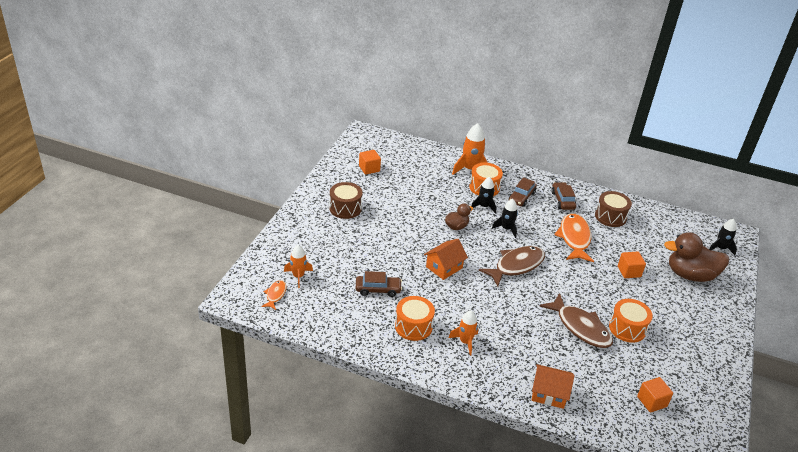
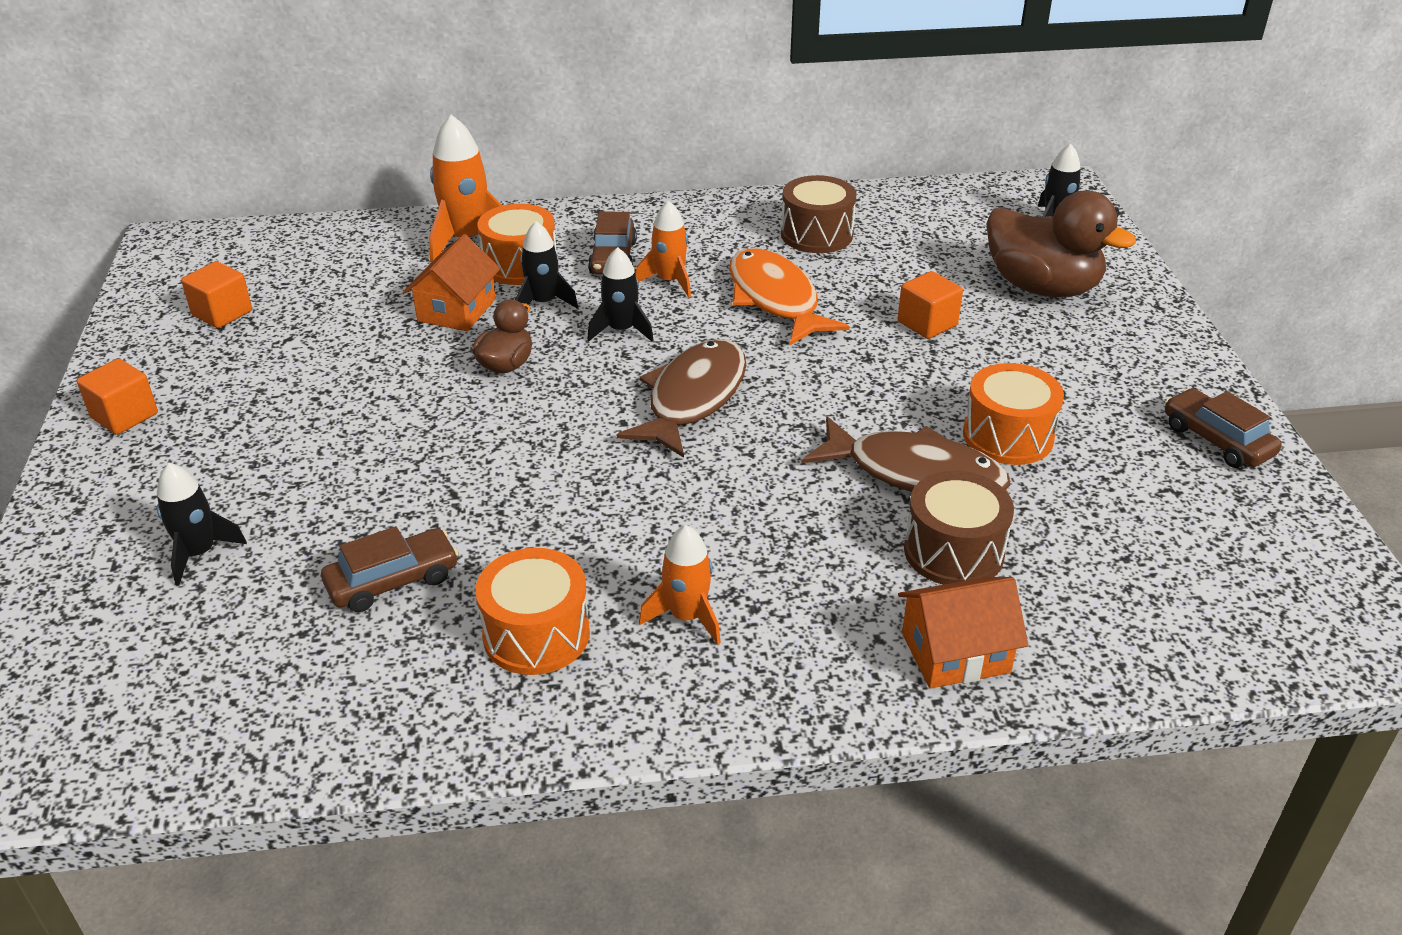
camera: 25 degrees left, 0 degrees up
(275, 295) = (102, 714): orange fish -> none
(298, 276) = (150, 635): orange rocket -> orange rocket (669, 281)
(323, 255) = (199, 553): none -> black rocket
(345, 208) = (204, 420): brown drum -> brown drum (953, 551)
(444, 267) = (530, 464): orange house -> orange house (457, 310)
(563, 200) = (702, 236): brown car -> brown car (1217, 440)
(652, 401) = (1170, 569): orange cube -> orange cube (124, 416)
(690, 275) = (1042, 287): brown duck -> brown duck turned 120 degrees counterclockwise

